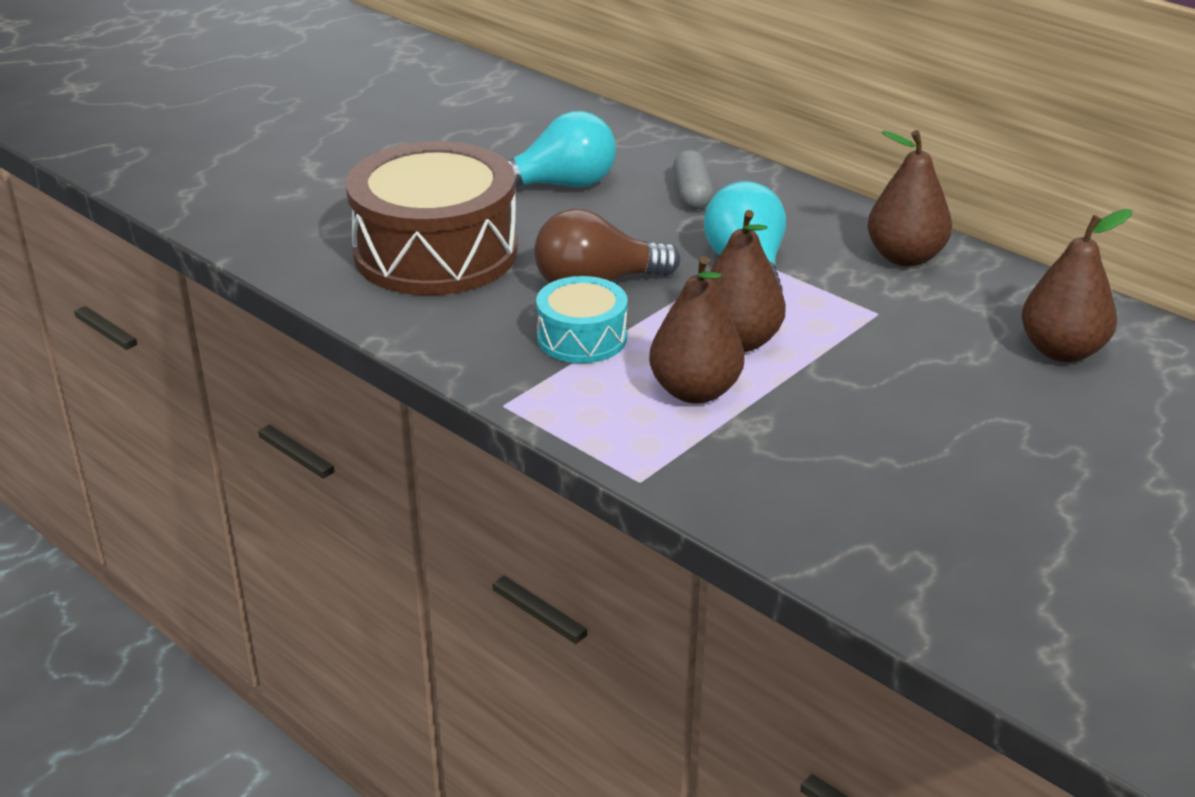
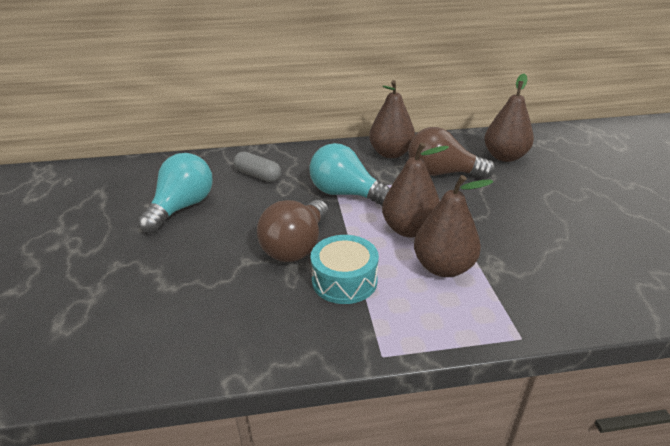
camera: 50 degrees left, 0 degrees up
(436, 252) = (171, 290): brown drum -> none
(916, 316) = (442, 173): none -> brown light bulb

